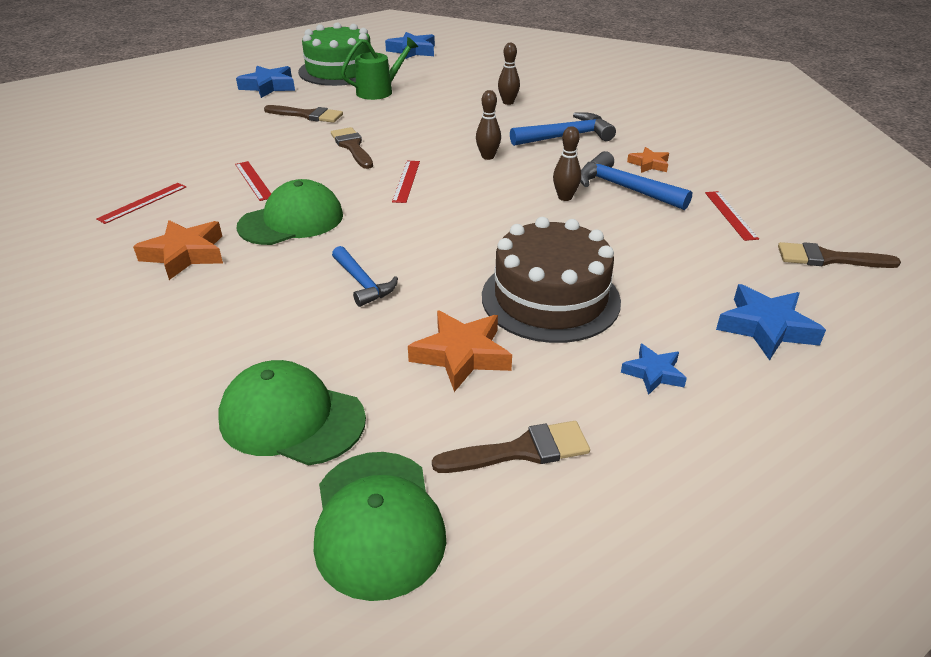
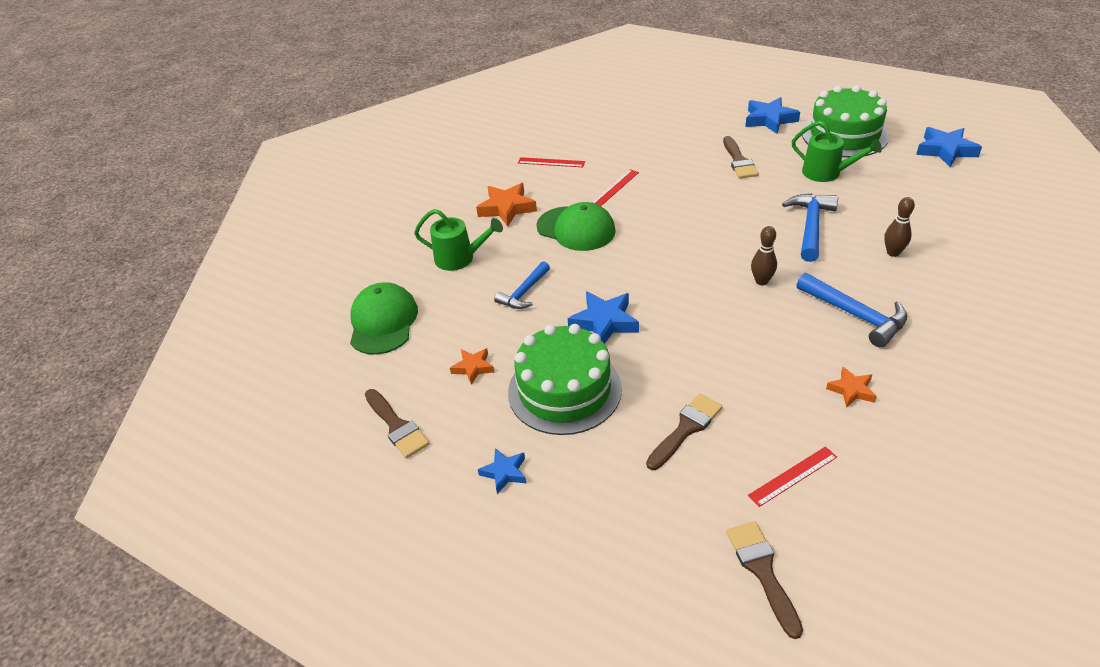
camera: 70 degrees right, 5 degrees up
(237, 315) = (460, 258): none -> green watering can
(352, 147) = (707, 205): brown brush -> brown brush (686, 429)
(377, 522) = (322, 387): green cap -> none
(406, 181) = (677, 255): red ruler -> none
(461, 355) = (473, 368): orange star -> orange star, size x0.60
(550, 298) = (564, 390): brown cake -> green cake
(565, 197) = (728, 351): brown bowling pin -> none
(624, 188) = (781, 385): blue hammer -> blue hammer (810, 226)
(766, 327) = (605, 534): blue star -> blue star (604, 322)

